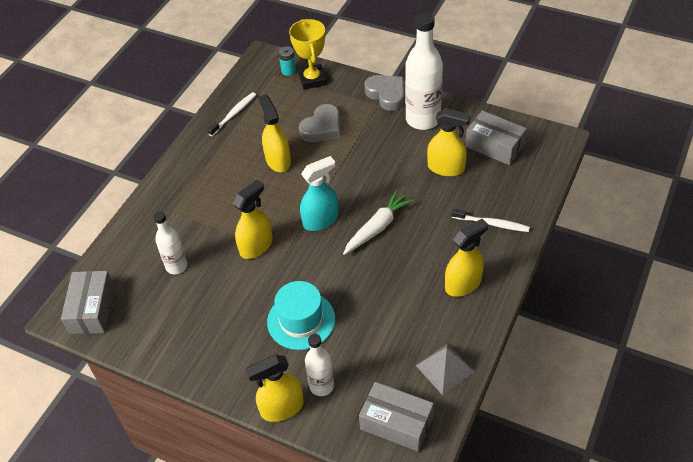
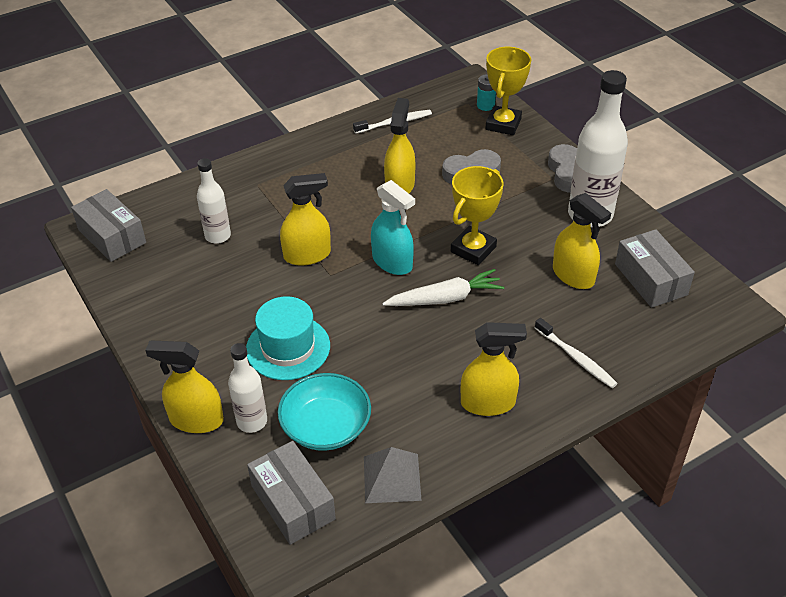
camera: 30 degrees right, 5 degrees down
(92, 309) = (112, 236): grey box -> grey box turned 75 degrees counterclockwise
(320, 220) = (392, 262): turquoise spray bottle -> turquoise spray bottle turned 45 degrees clockwise
(367, 182) = (473, 249): none -> yellow trophy
(374, 360) = (326, 426): none -> turquoise bowl

